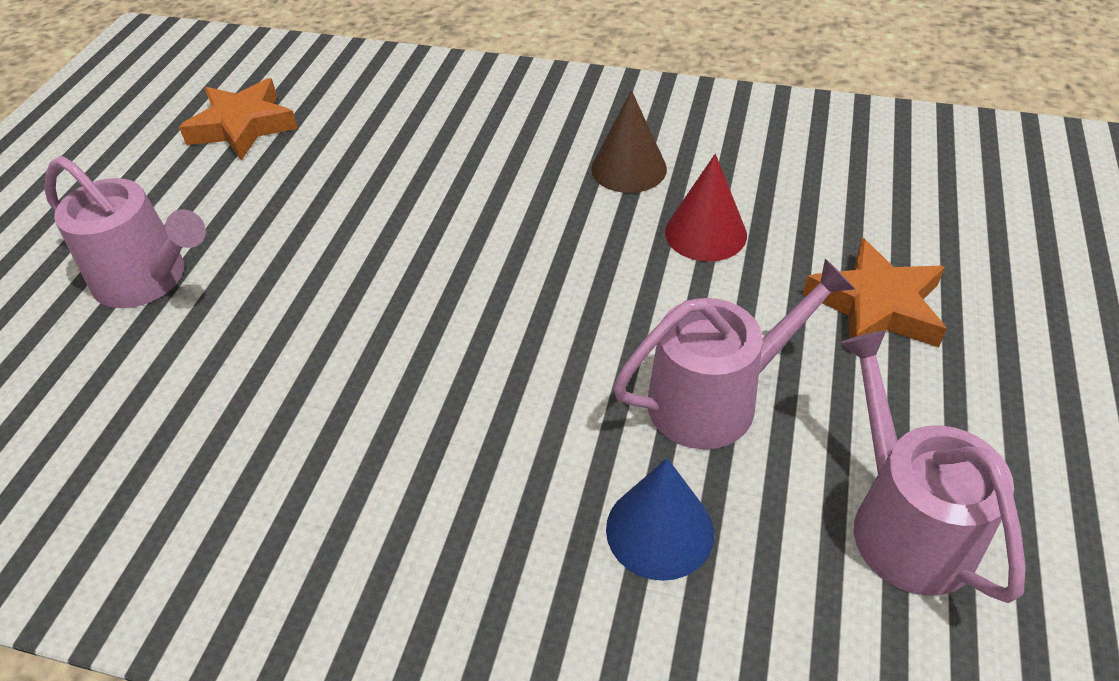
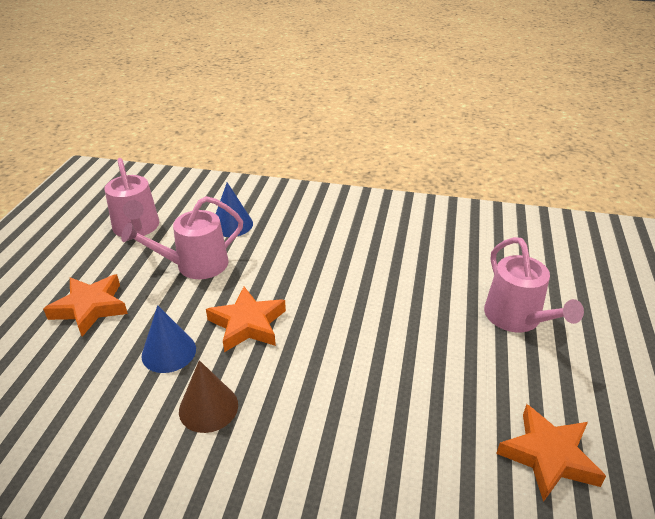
camera: 175 degrees right, 10 degrees down
(147, 279) = (516, 318): pink watering can -> pink watering can turned 135 degrees counterclockwise
(590, 273) = (247, 324): none -> orange star
(705, 233) = (169, 352): red cone -> blue cone

